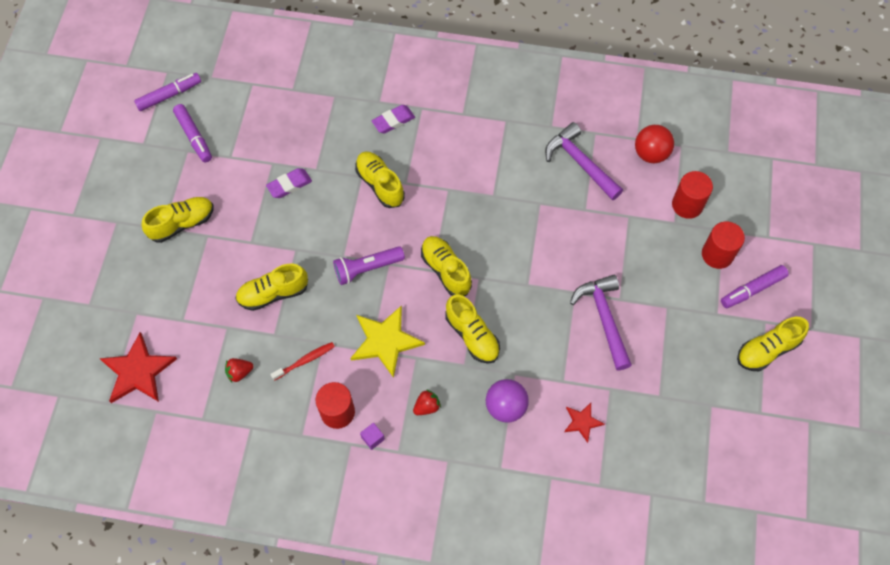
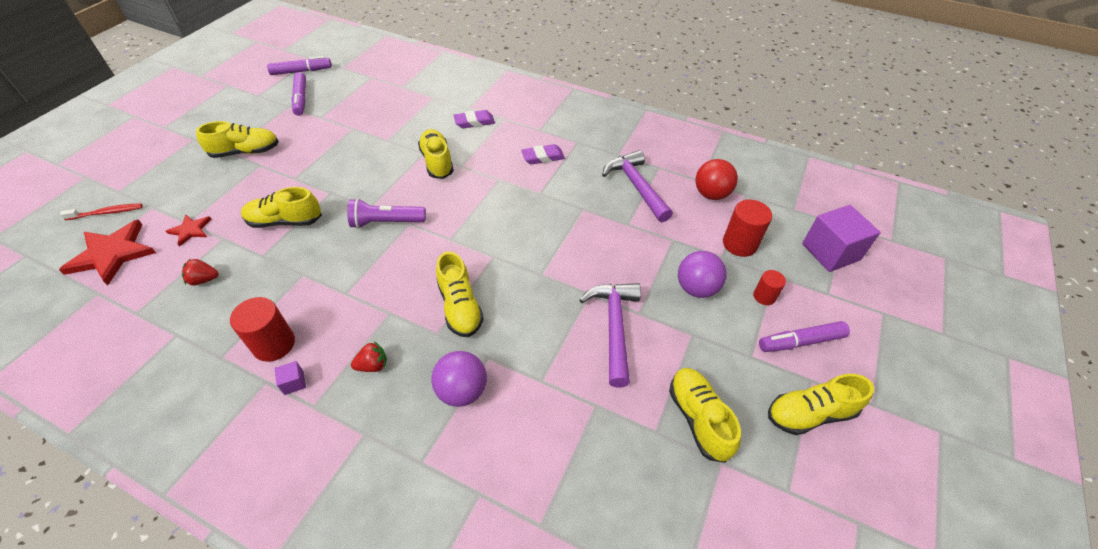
camera: 15 degrees right, 15 degrees down
(289, 185) = (356, 145): purple eraser -> purple eraser (543, 157)
(304, 361) = (274, 286): red toothbrush -> red toothbrush (106, 213)
(385, 341) = (366, 289): yellow star -> none
(446, 270) = (462, 242): yellow shoe -> yellow shoe (698, 419)
(582, 422) = (547, 435): red star -> red star (190, 230)
(660, 262) = (696, 288): none -> purple ball
(717, 254) = (764, 296): red cylinder -> red cylinder, size x0.60
(765, 192) = (830, 252): none -> purple cube

